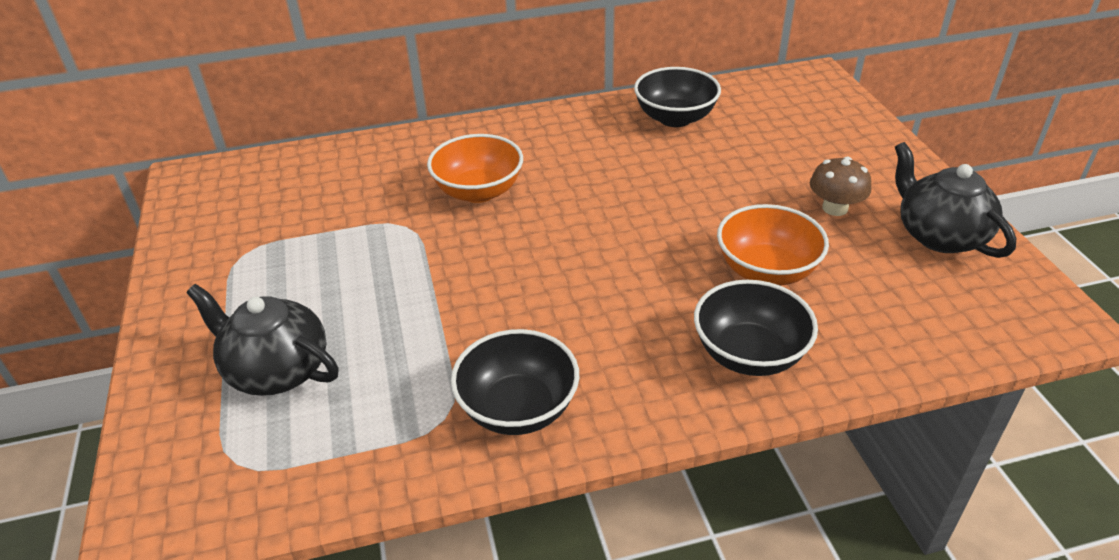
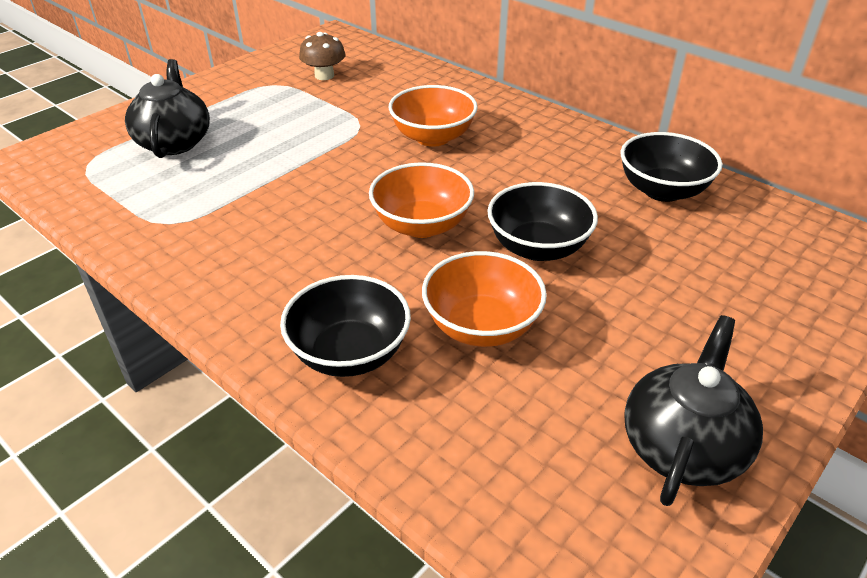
camera: 55 degrees right, 0 degrees up
(518, 408) = (198, 251): black bowl -> black bowl (538, 247)
(609, 250) = (422, 225): none -> orange bowl
(835, 208) = (638, 343): brown mushroom -> brown mushroom (324, 76)

